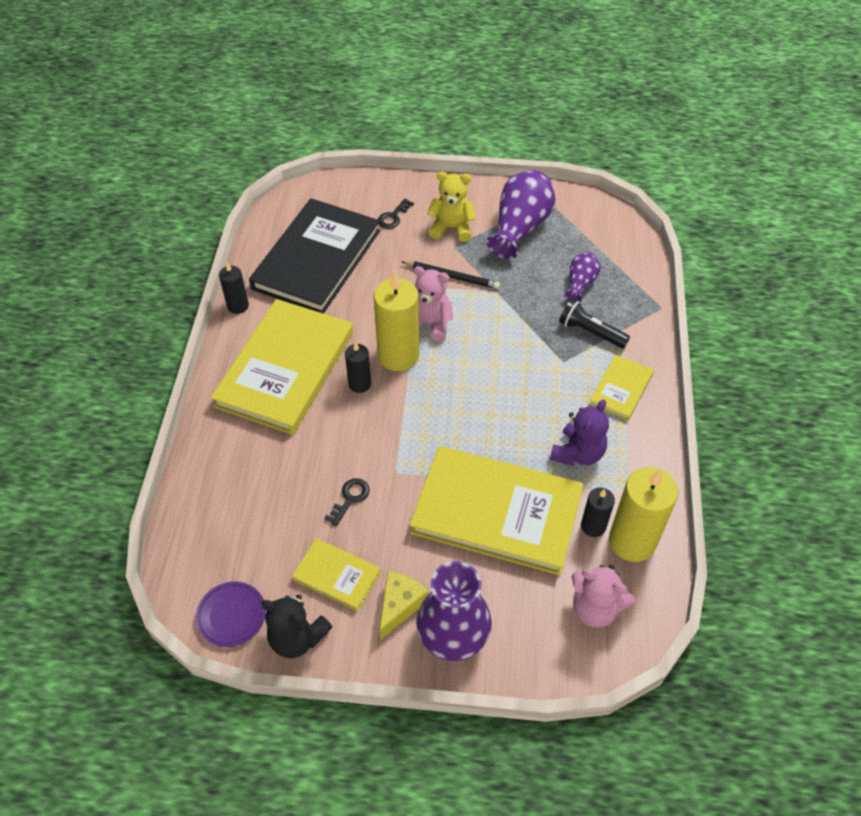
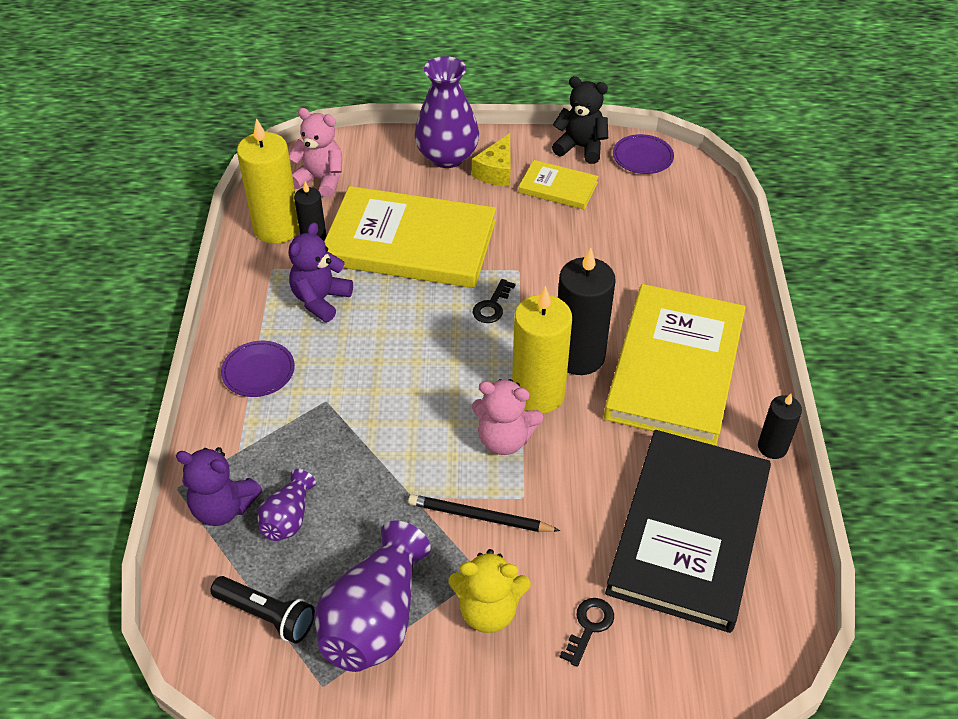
camera: 175 degrees right, 5 degrees down
(350, 498) = (561, 244): black key -> black key (492, 306)
(359, 384) = (579, 356): black candle -> black candle, size x1.86
(590, 332) = (285, 443): black flashlight -> black flashlight (267, 615)
(621, 389) = (258, 371): yellow book -> purple plate
(626, 293) = (223, 508): none -> purple teddy bear

